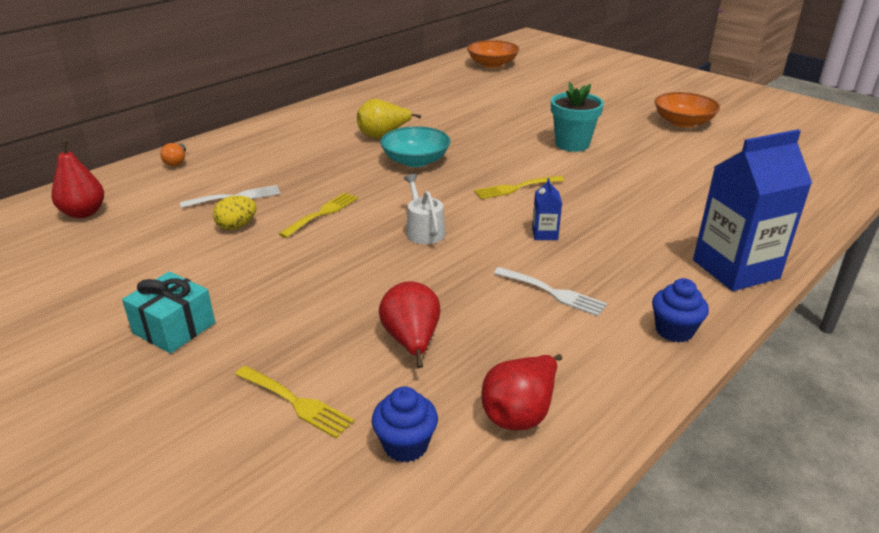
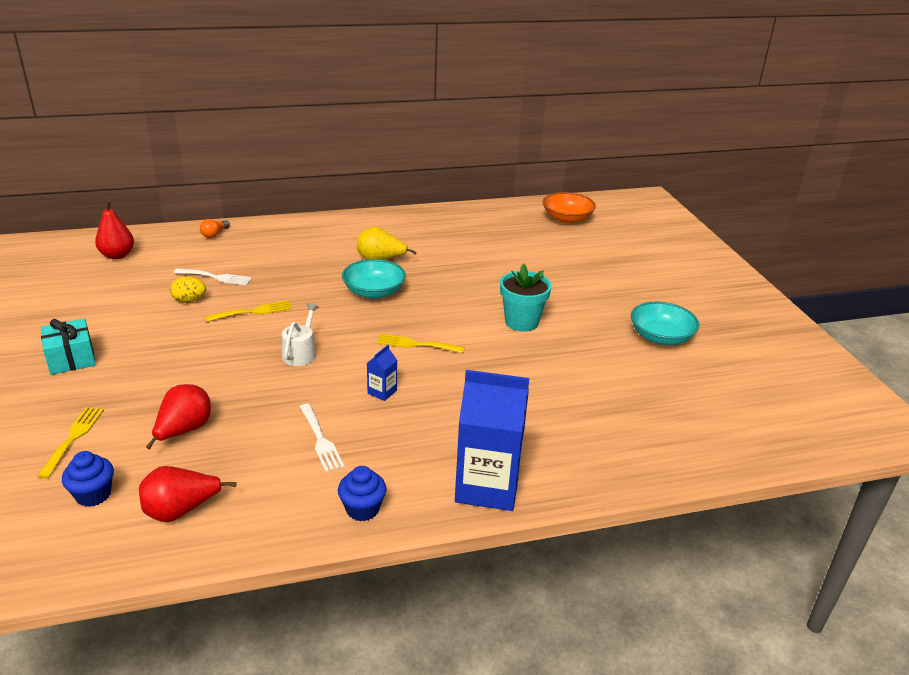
camera: 30 degrees right, 0 degrees up
(296, 402) = (73, 438): yellow fork -> yellow fork turned 150 degrees counterclockwise
(683, 122) = (661, 337): orange bowl -> turquoise bowl

